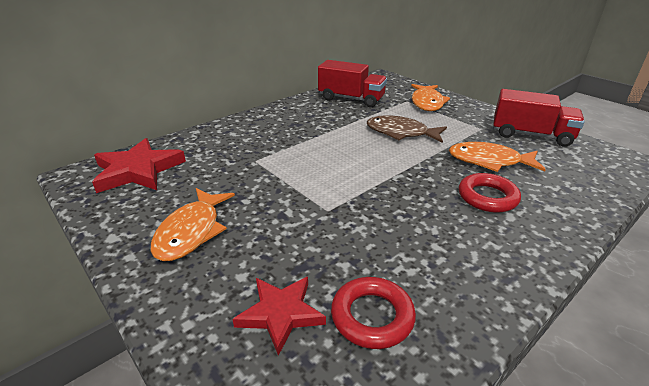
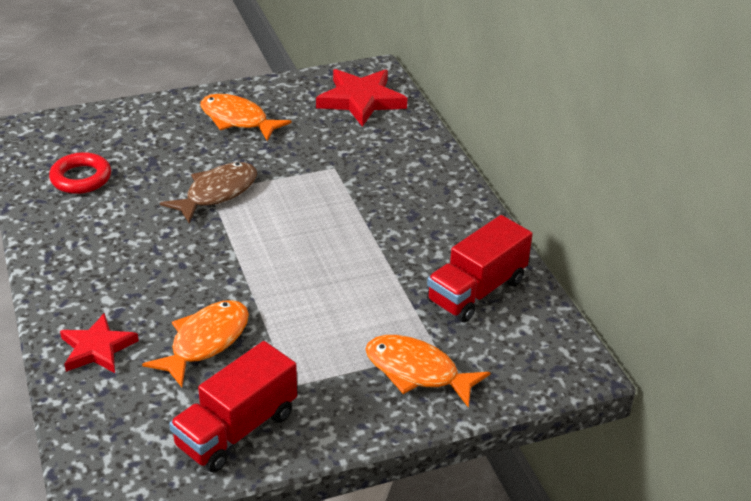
camera: 110 degrees right, 5 degrees up
(281, 314) = (118, 144): red star -> red star (97, 348)
(401, 133) = (329, 297): brown fish -> brown fish (217, 193)
(487, 197) = (145, 300): red ring -> none

